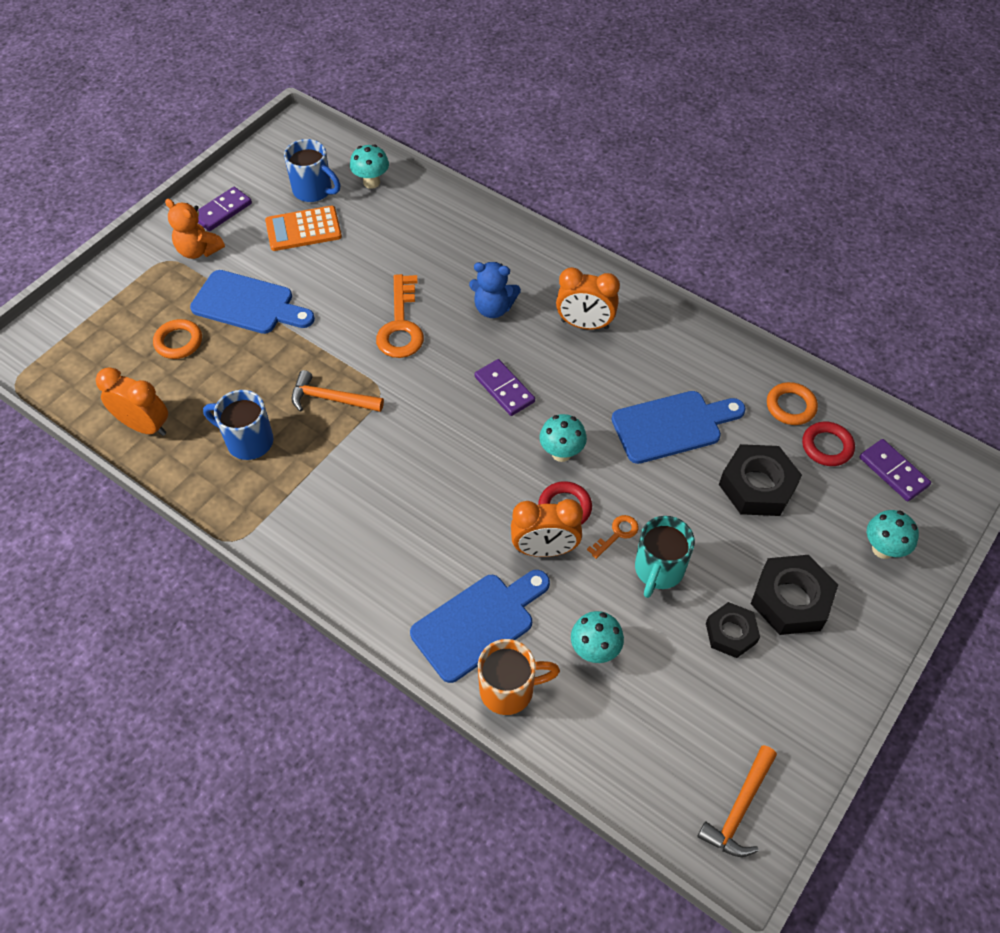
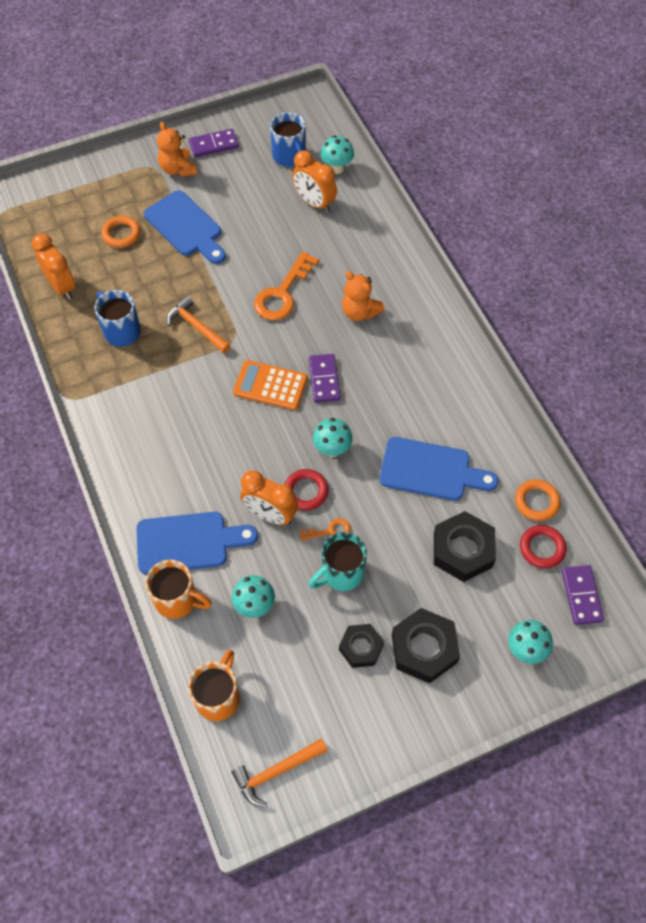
camera: 30 degrees right, 5 degrees up
(303, 229) = (262, 185): orange calculator -> orange calculator (270, 385)
(493, 308) = (359, 312): blue teddy bear -> orange teddy bear
(584, 324) = (420, 357): orange clock -> orange clock (314, 203)
(624, 766) = (218, 697): none -> orange mug

